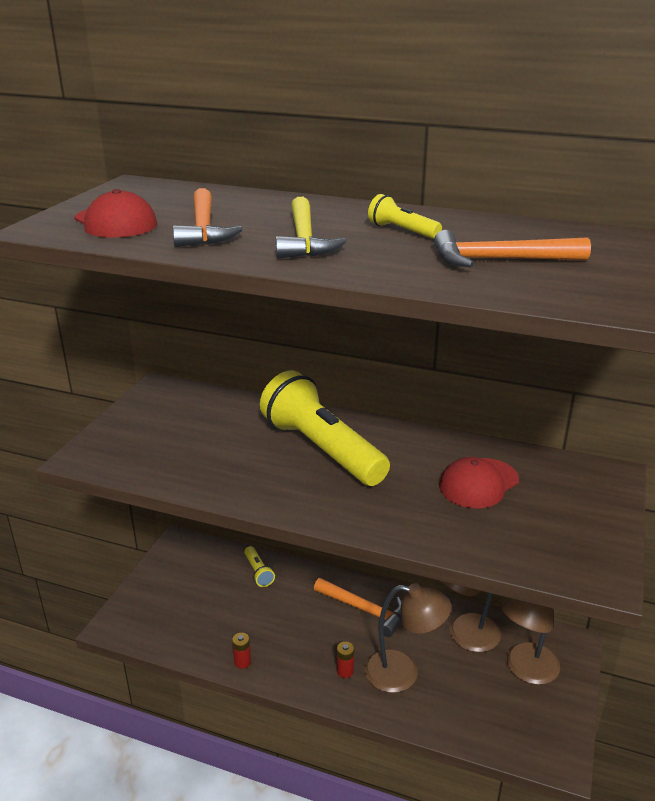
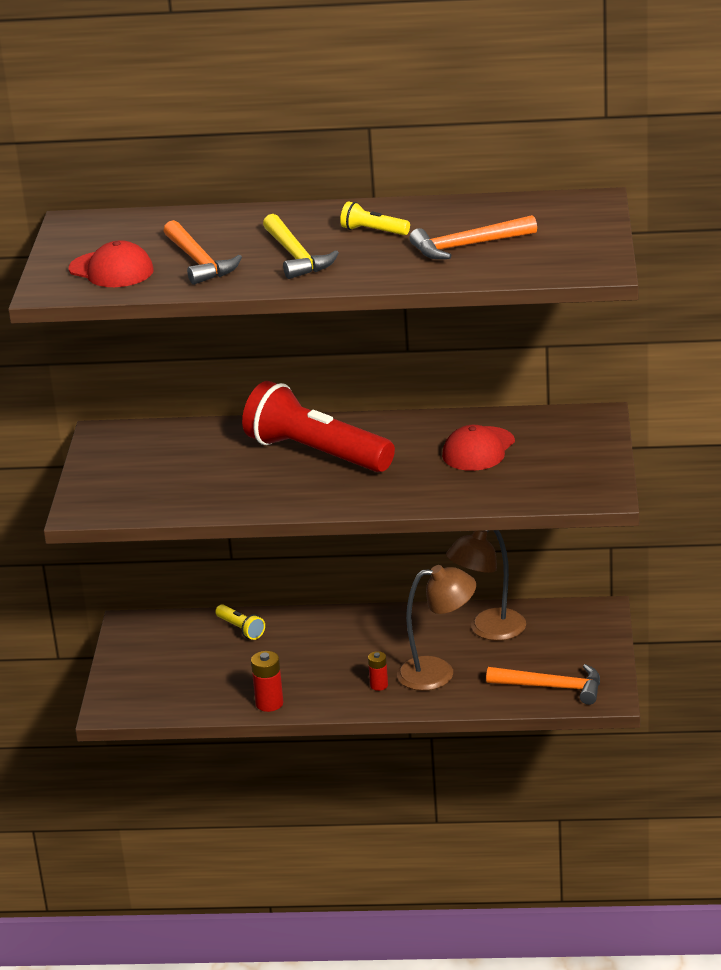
camera: 15 degrees left, 0 degrees up
(242, 662) = (269, 703): red battery -> red battery, size x1.54
(322, 449) = (316, 453): yellow flashlight -> red flashlight
(364, 610) = (375, 633): orange hammer -> orange hammer (552, 687)
(525, 670) = (558, 642): brown lamp -> none

